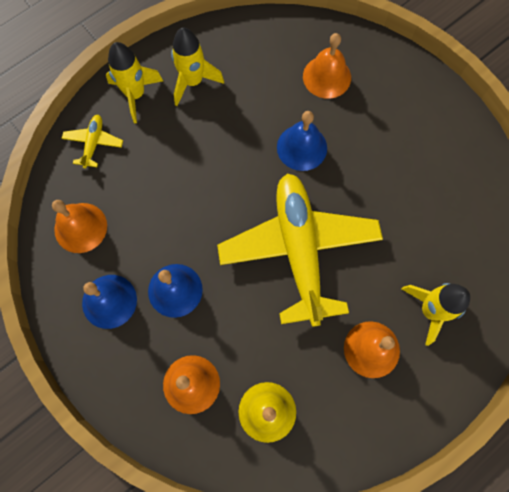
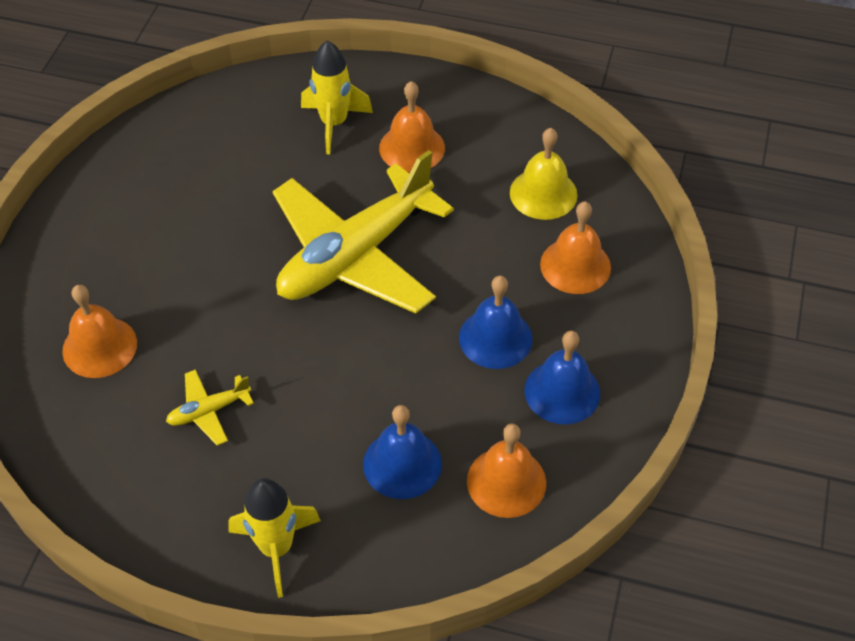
camera: 125 degrees left, 20 degrees down
(94, 143) = (385, 548): yellow plane -> yellow plane (209, 411)
(193, 82) = (207, 491): yellow rocket -> none
(302, 147) = (223, 319): blue bell -> blue bell (402, 464)

